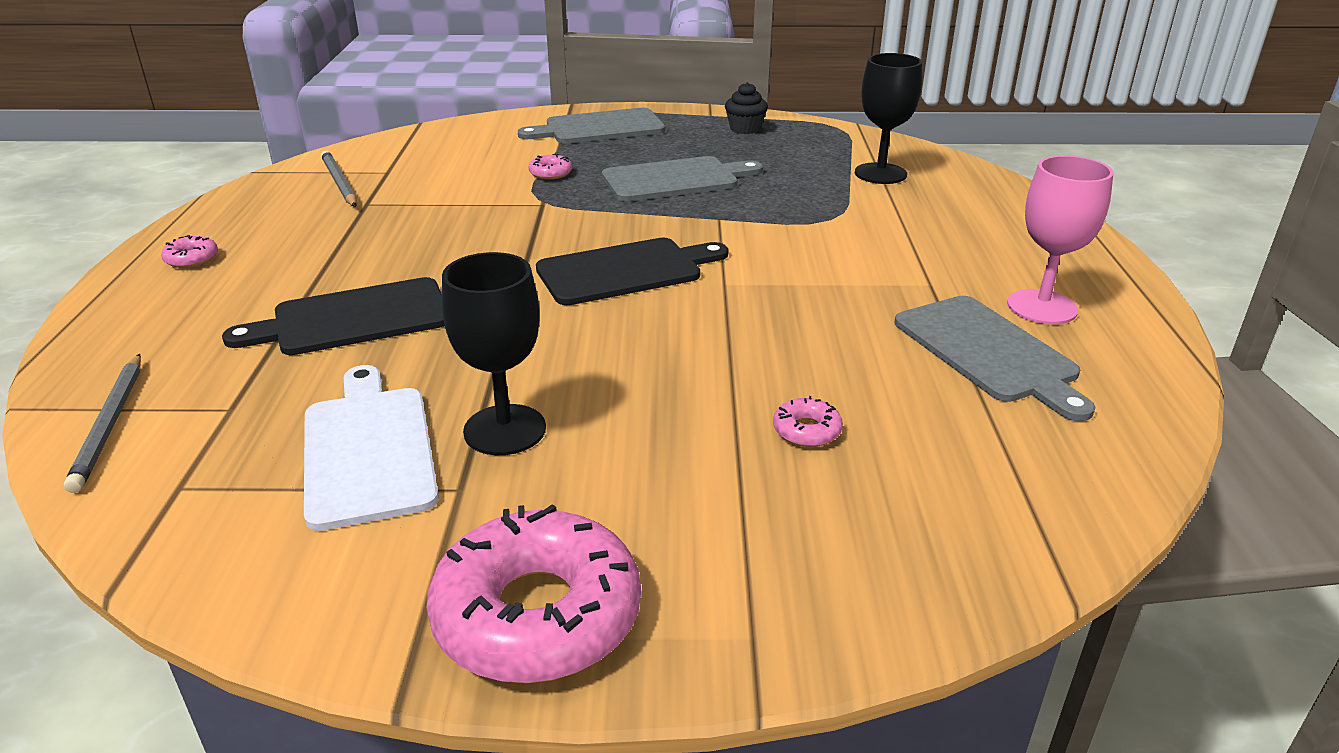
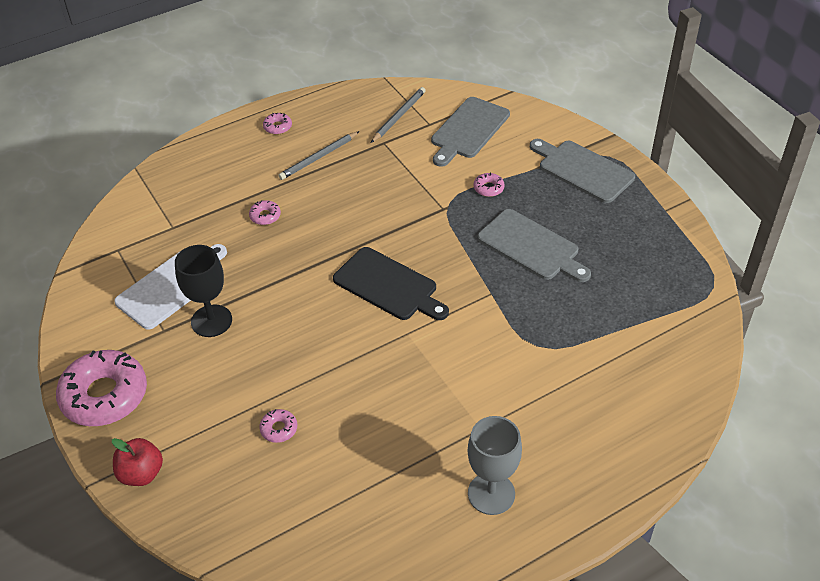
camera: 60 degrees right, 15 degrees up
(110, 424) = (142, 202): grey pencil -> grey pencil (319, 157)
(353, 319) = (265, 216): black cutting board -> pink donut
(745, 129) = (656, 239): black cupcake -> none
(787, 618) = (141, 473): none -> red apple
(880, 174) = (640, 344): black goblet -> none
(989, 352) = (412, 482): grey cutting board -> grey cutting board (468, 130)
(1042, 307) = (491, 493): pink goblet -> grey goblet

